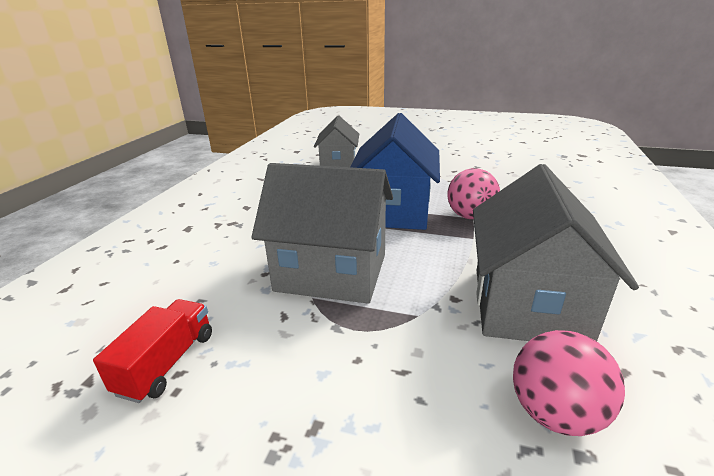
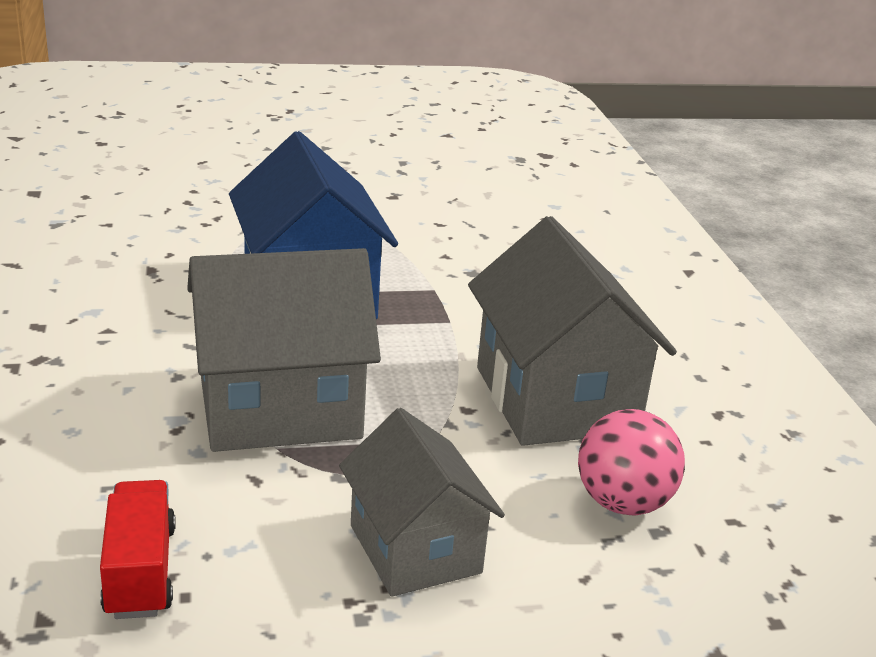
camera: 30 degrees left, 0 degrees up
(338, 164) = (147, 215): grey house -> grey house (415, 549)
(470, 216) = (429, 287): pink ball -> none

